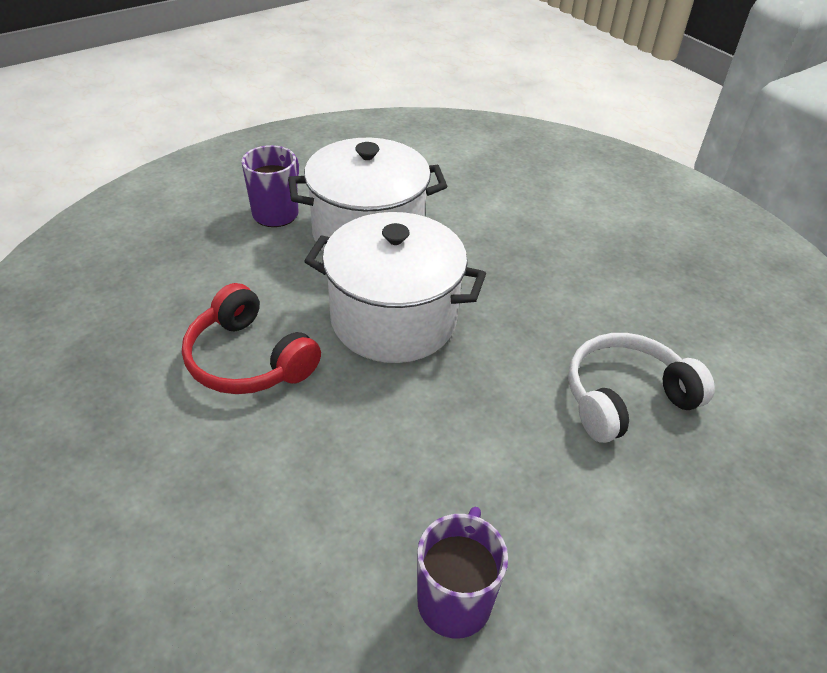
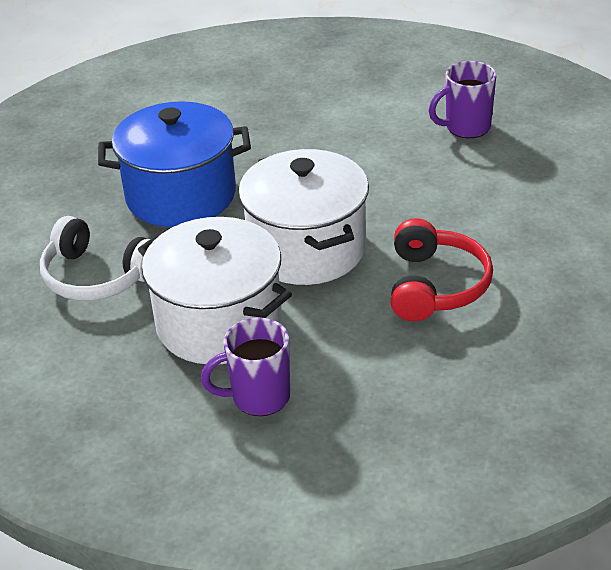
camera: 125 degrees left, 5 degrees down
(558, 294) = (181, 195): none -> blue pot
(625, 398) = (255, 133): white headphones -> white headphones (97, 276)

